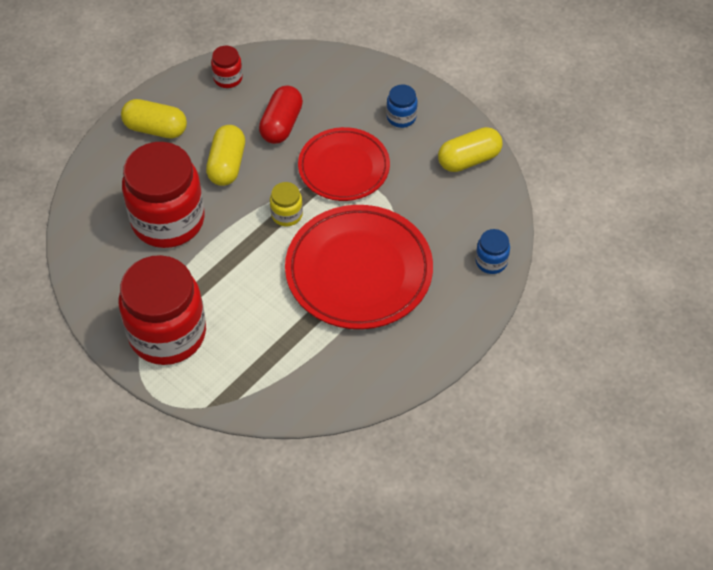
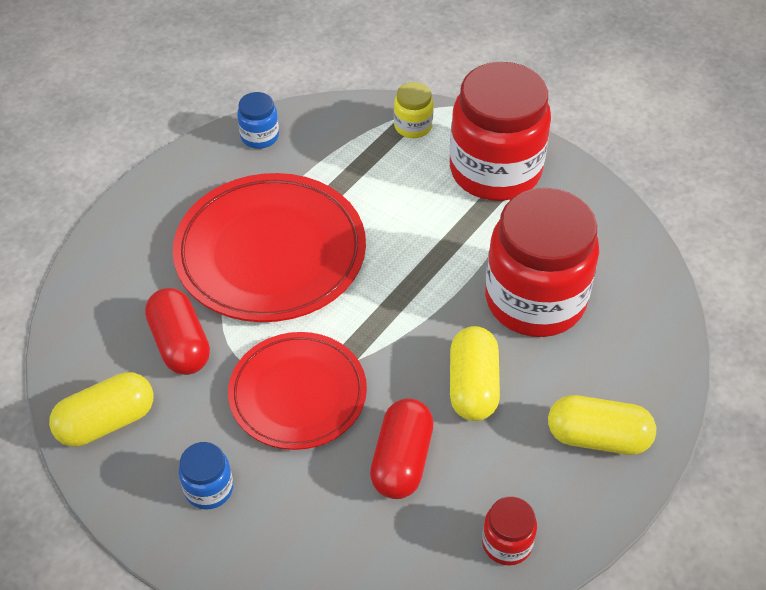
camera: 175 degrees right, 5 degrees down
(287, 214) = (373, 319): yellow jar -> yellow jar (413, 126)
(424, 206) = (180, 344): none -> red capsule
(491, 261) = (96, 277): blue jar -> blue jar (259, 136)

